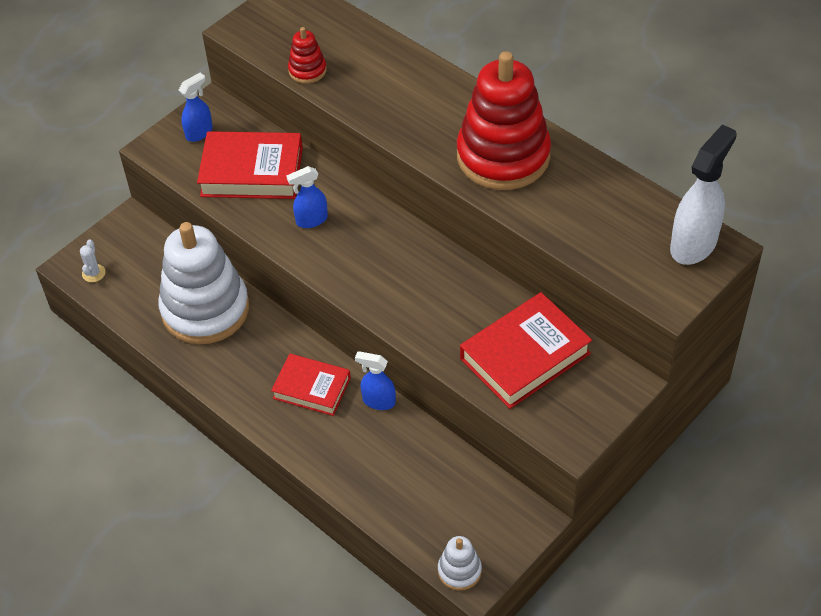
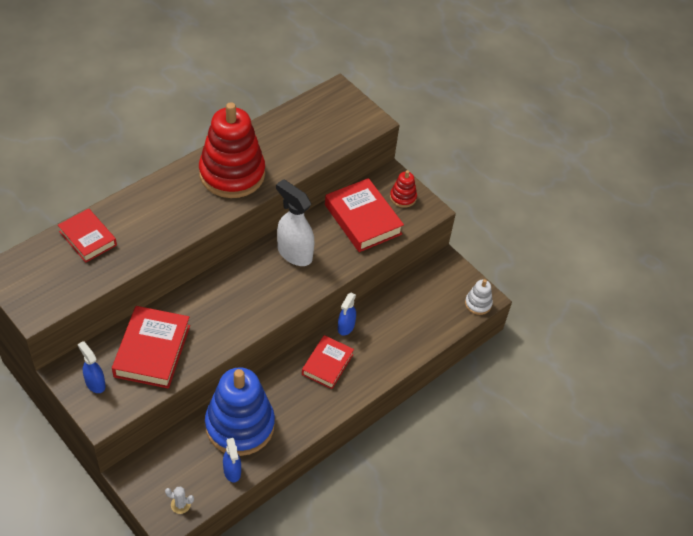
camera: 90 degrees left, 0 degrees up
(205, 309) = (240, 425): white stacking toy -> blue stacking toy
(307, 70) = (103, 272): red stacking toy -> red stacking toy (403, 197)
(311, 220) = (214, 318): blue spray bottle -> blue spray bottle (232, 471)
(355, 46) = (88, 238): none -> red book
(694, 244) = (332, 101): white spray bottle -> white spray bottle (294, 253)

